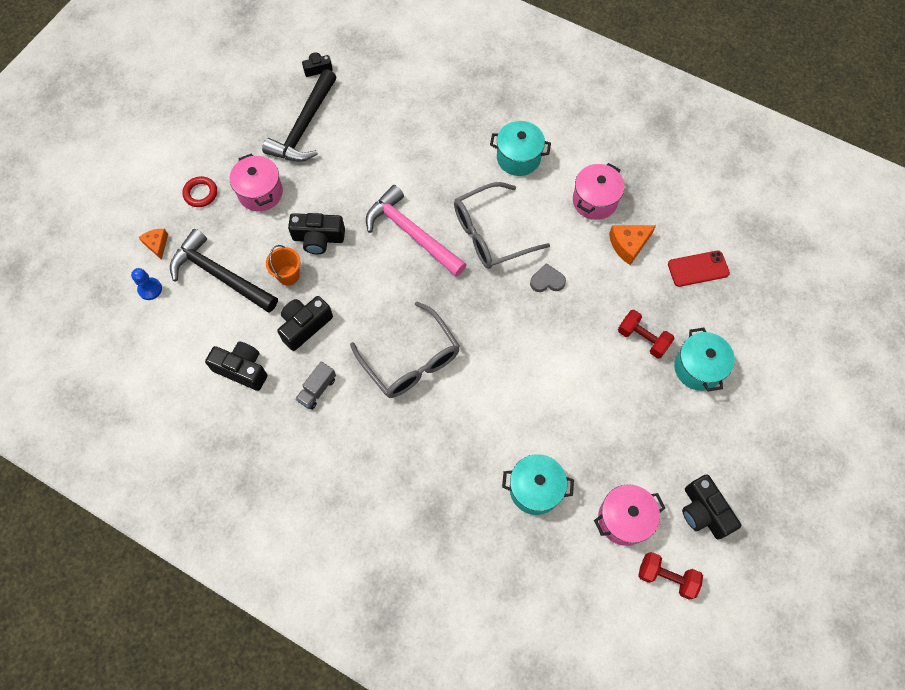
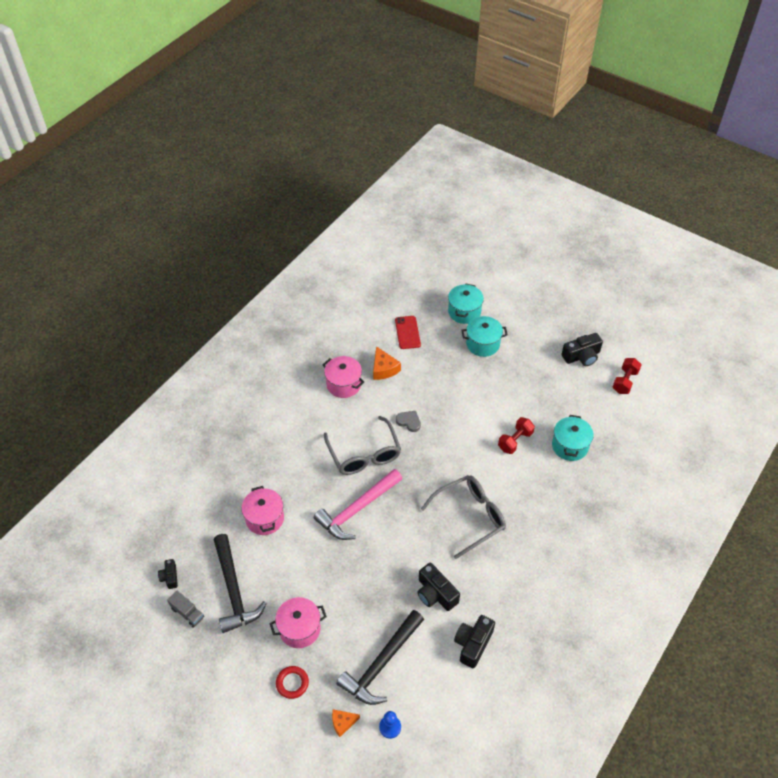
camera: 85 degrees left, 15 degrees down
(288, 275) = (387, 606): orange bucket -> none
(304, 127) = (234, 590): black hammer -> black hammer turned 45 degrees clockwise
(317, 390) = (492, 585): grey truck -> grey truck (187, 613)
(318, 238) = (353, 581): black camera -> none
(518, 158) = (296, 429): turquoise pot -> turquoise pot (464, 312)
(547, 281) = (409, 422): grey heart -> grey heart turned 120 degrees clockwise
(624, 519) = (588, 399): pink pot -> pink pot (265, 518)
(642, 339) = (459, 371): red dumbbell -> red dumbbell (515, 441)

